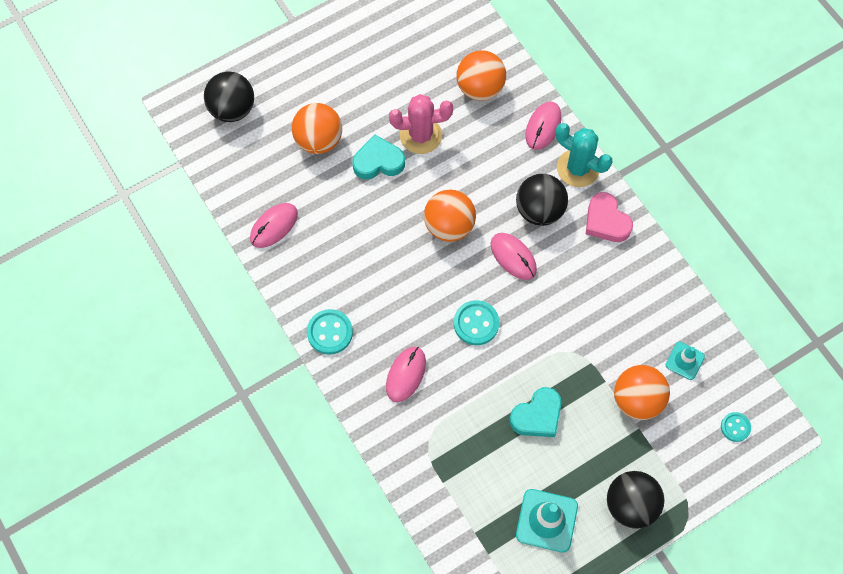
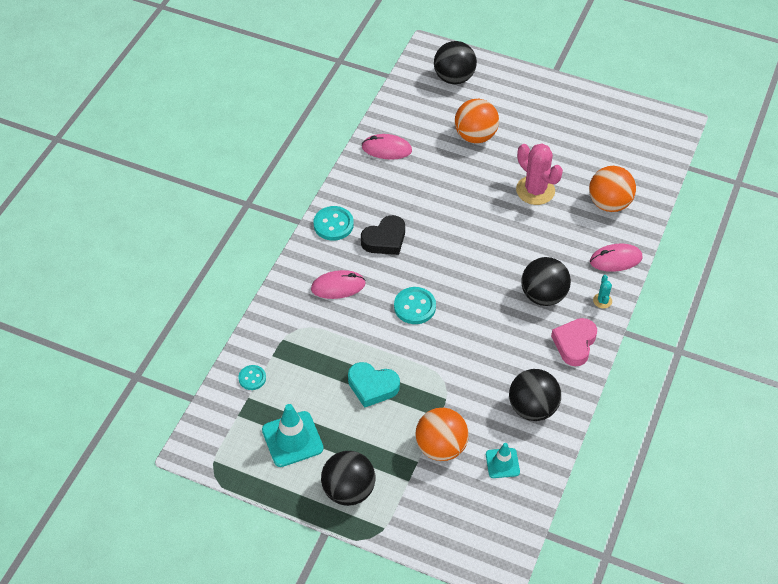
camera: 55 degrees right, 15 degrees down
(378, 161) = (490, 178): turquoise heart -> none
(381, 299) = (385, 239): none -> black heart
(449, 226) = (478, 247): orange ball -> none
(513, 257) = (489, 300): pink mouse -> none
(578, 168) = (602, 301): turquoise cactus -> turquoise cactus, size x0.46
(647, 299) = (532, 408): none -> black ball
(735, 427) = (475, 531): turquoise button -> turquoise button (252, 378)

